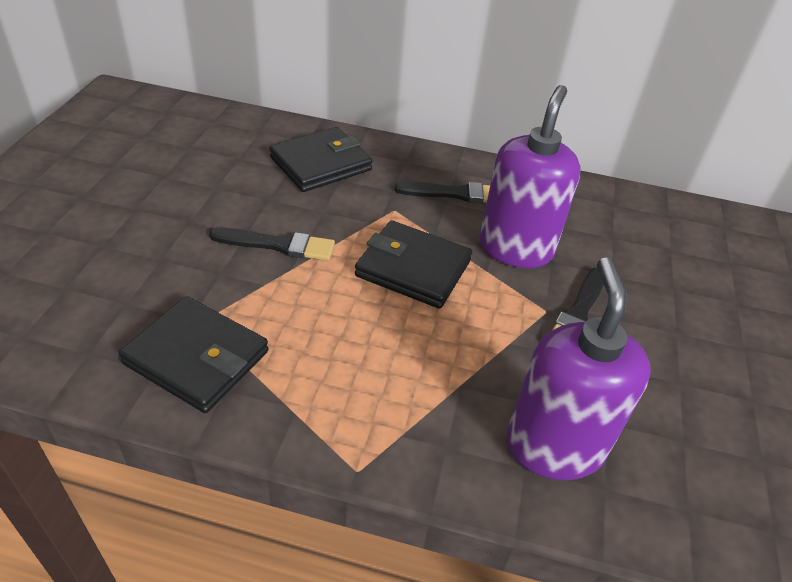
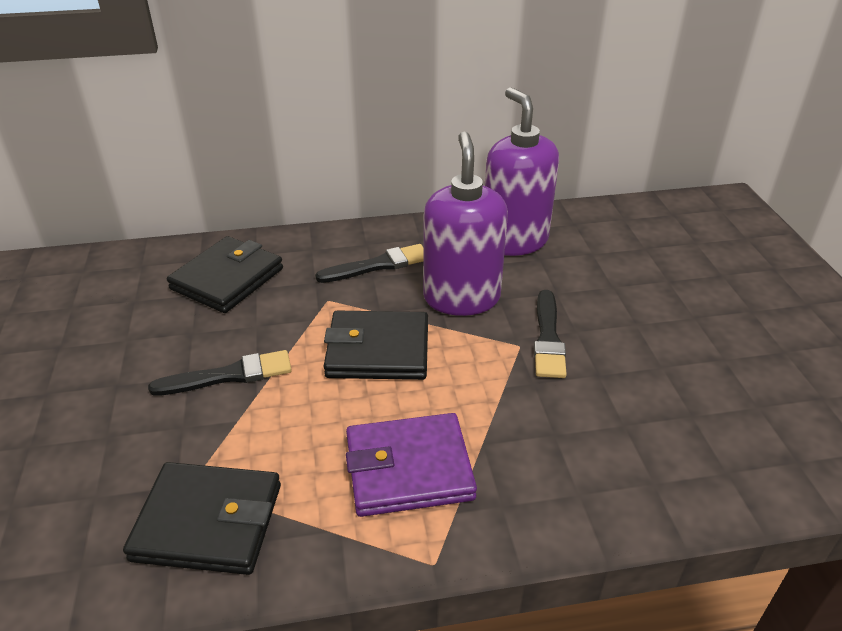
camera: 20 degrees left, 5 degrees down
(382, 381) = (409, 469): none -> purple wallet
(554, 446) = (593, 464): purple soap dispenser -> purple soap dispenser (514, 241)

